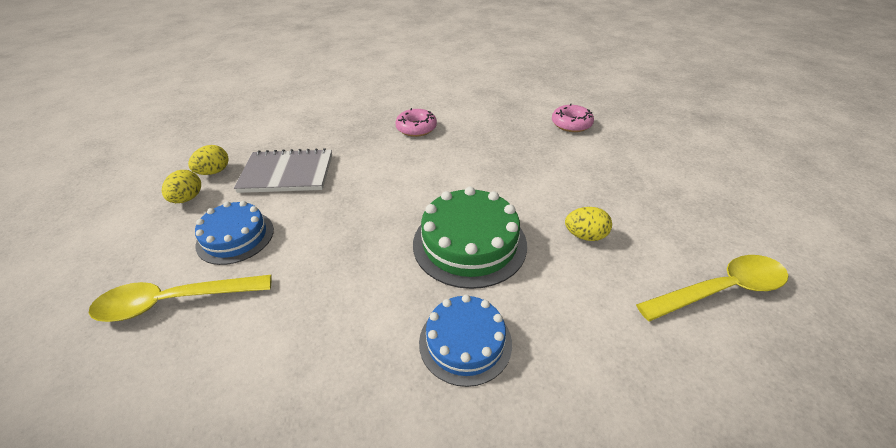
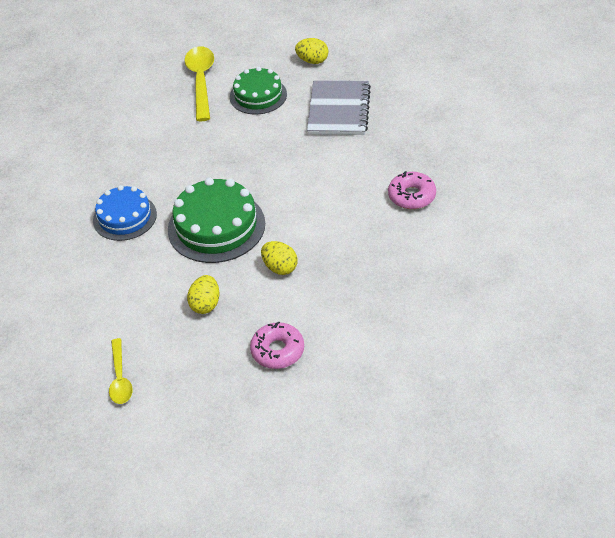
camera: 100 degrees right, 5 degrees up
(214, 172) = (349, 66): yellow egg -> yellow egg (280, 267)
(235, 237) = (258, 95): blue cake -> green cake
(571, 124) = (406, 340): pink donut -> pink donut (277, 351)
(720, 290) = (120, 378): yellow spoon -> yellow spoon, size x0.60

